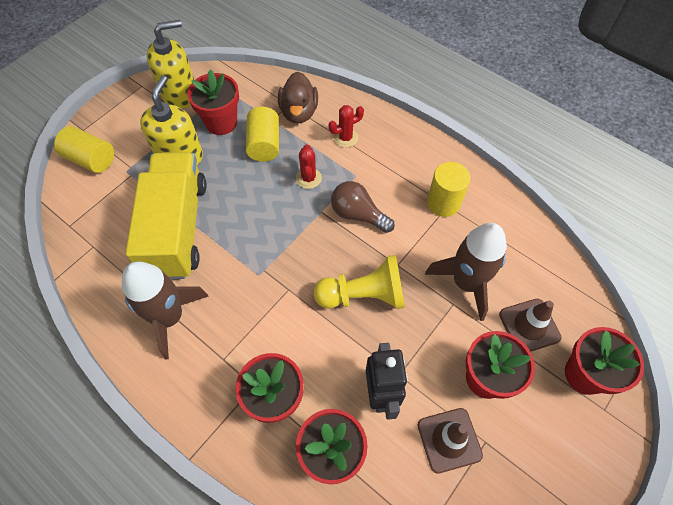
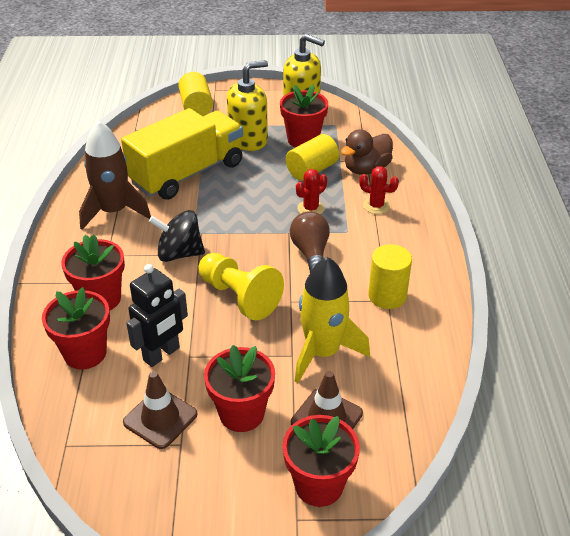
camera: 50 degrees right, 20 degrees down
(274, 303) = (179, 253): none -> black spinning top
(466, 282) = (322, 352): brown rocket -> yellow rocket

